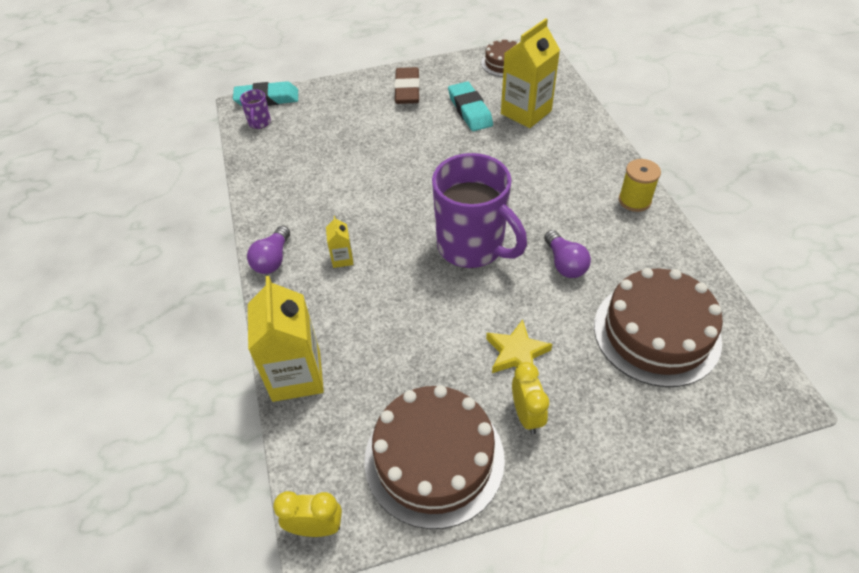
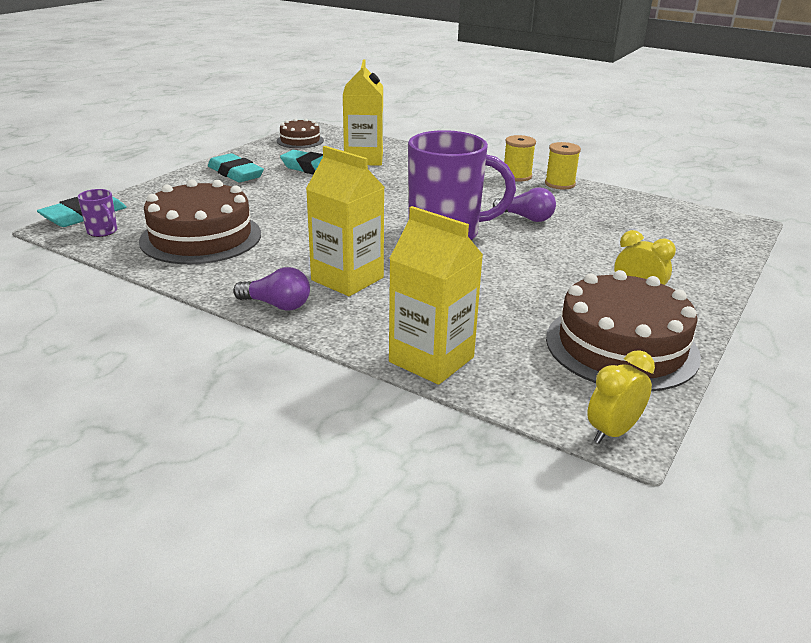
camera: 45 degrees left, 20 degrees down
(273, 259) = (277, 305): purple light bulb -> purple light bulb turned 45 degrees counterclockwise
(342, 259) = (347, 279): yellow carton -> yellow carton, size x2.17
(407, 90) = (235, 173): brown eraser -> turquoise eraser
(516, 353) = (575, 270): yellow star -> none
(656, 333) = (637, 226): brown cake -> brown cake (201, 237)
(662, 232) = (560, 184): none -> yellow spool

